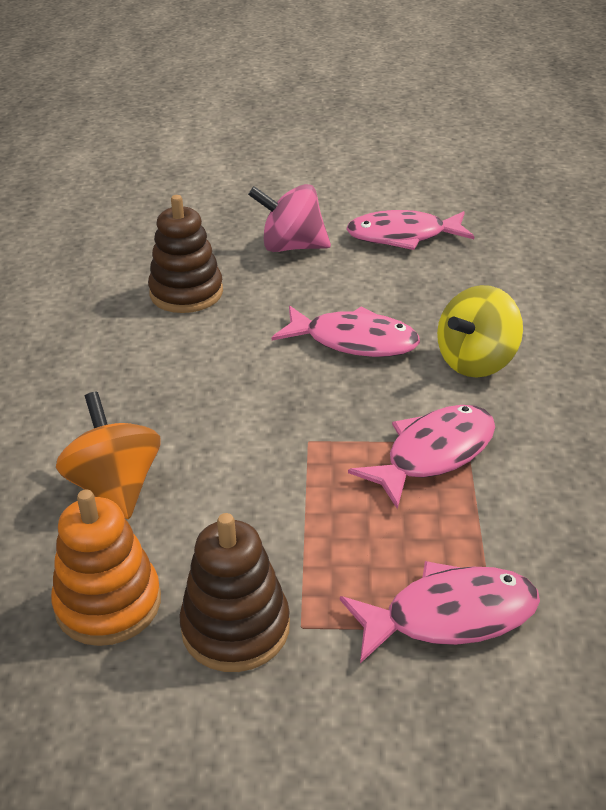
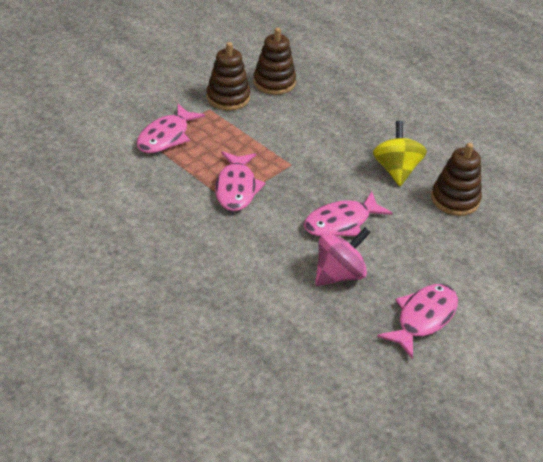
camera: 130 degrees right, 5 degrees up
(108, 603) = (274, 82): orange stacking toy -> brown stacking toy
(115, 487) = (329, 109): orange spinning top -> none
(291, 247) = (463, 265): pink spinning top -> pink spinning top (339, 274)
(476, 362) = (272, 247): yellow spinning top -> yellow spinning top (396, 170)

